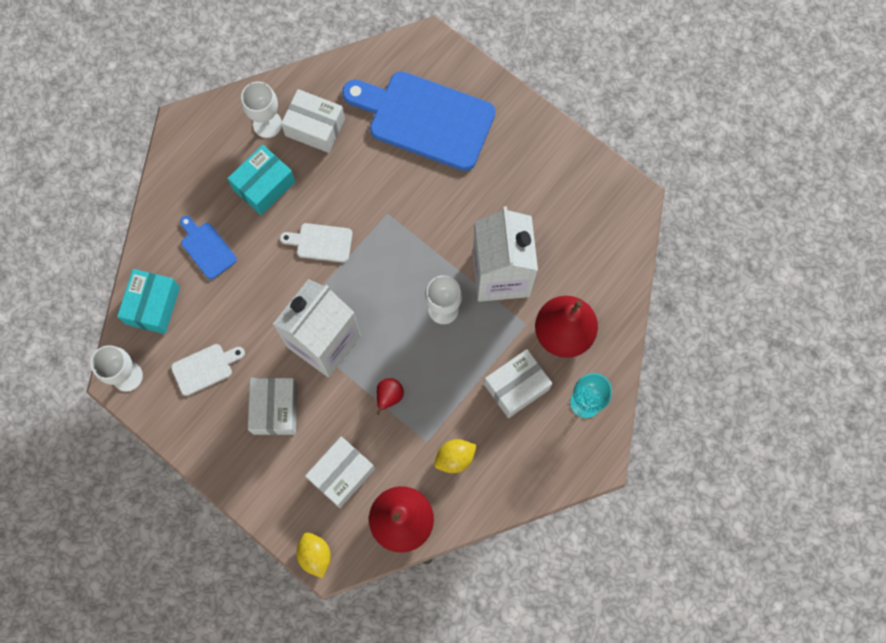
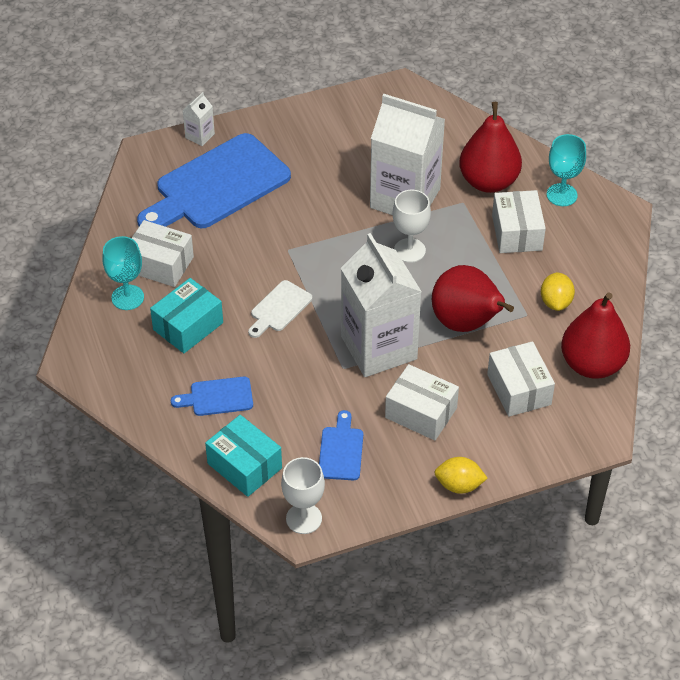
camera: 60 degrees left, 25 degrees down
(205, 368) = (341, 450): white cutting board -> blue cutting board
(264, 185) = (188, 326): turquoise box -> turquoise box turned 60 degrees clockwise
(267, 124) = (127, 297): white goblet -> turquoise goblet
(315, 127) = (160, 264): white box -> white box turned 60 degrees clockwise
(315, 555) = (586, 443): yellow lemon -> yellow lemon (459, 485)
(389, 396) = (466, 323): red pear -> red pear, size x2.24
(472, 72) = (200, 136): none -> white carton

